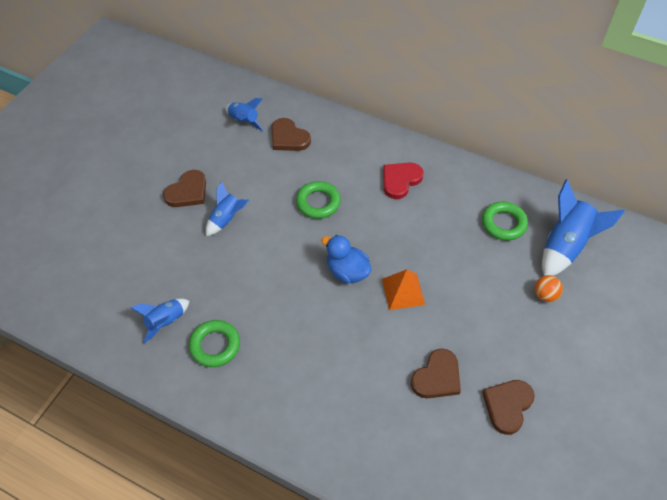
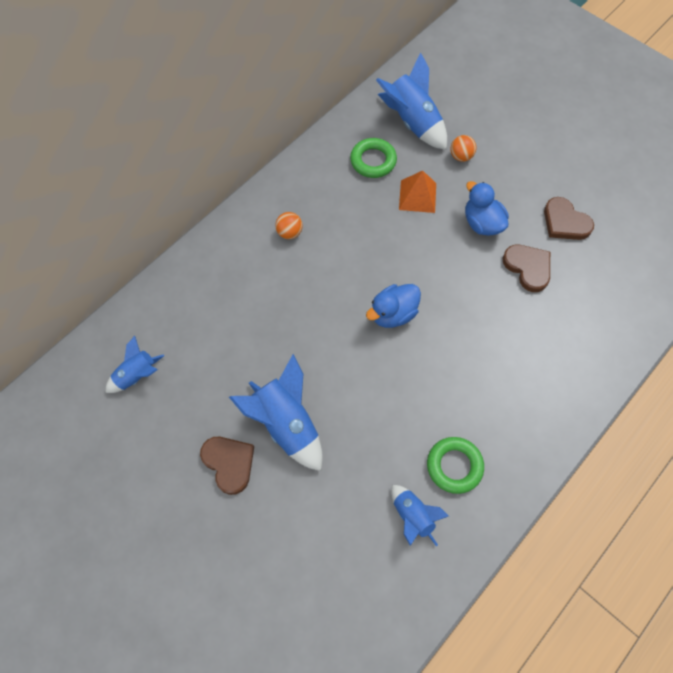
camera: 75 degrees left, 10 degrees up
(226, 219) = (286, 424): blue rocket -> blue rocket, size x1.70
(288, 138) = (185, 330): brown heart -> none
(318, 202) = (293, 320): green ring -> none
(400, 180) = (289, 233): red heart -> orange ball
(403, 291) = (429, 269): orange pyramid -> orange pyramid (417, 196)
(472, 327) = (482, 223): none -> blue duck

